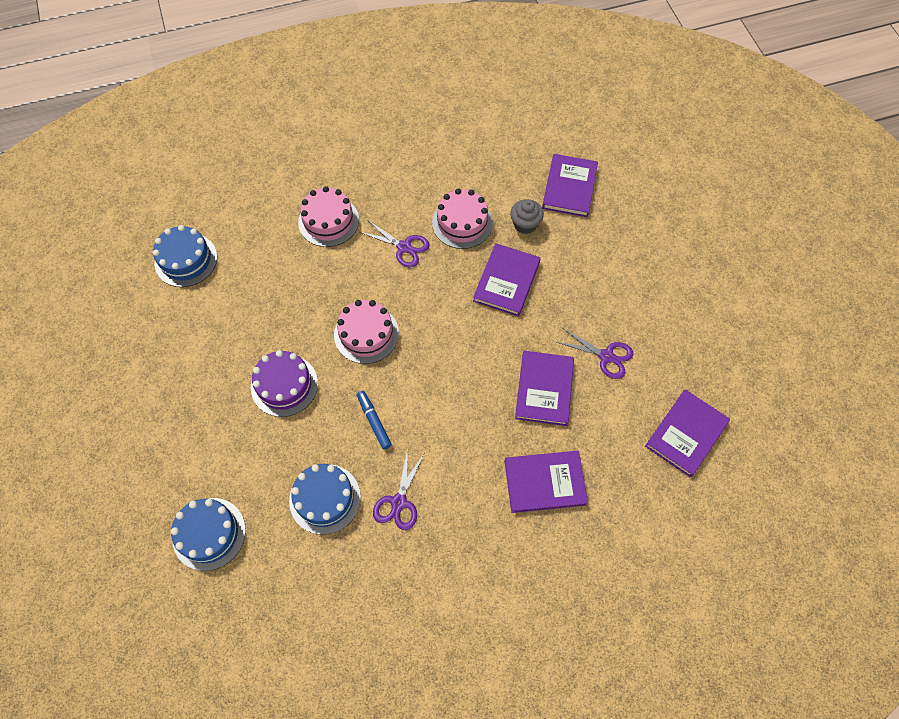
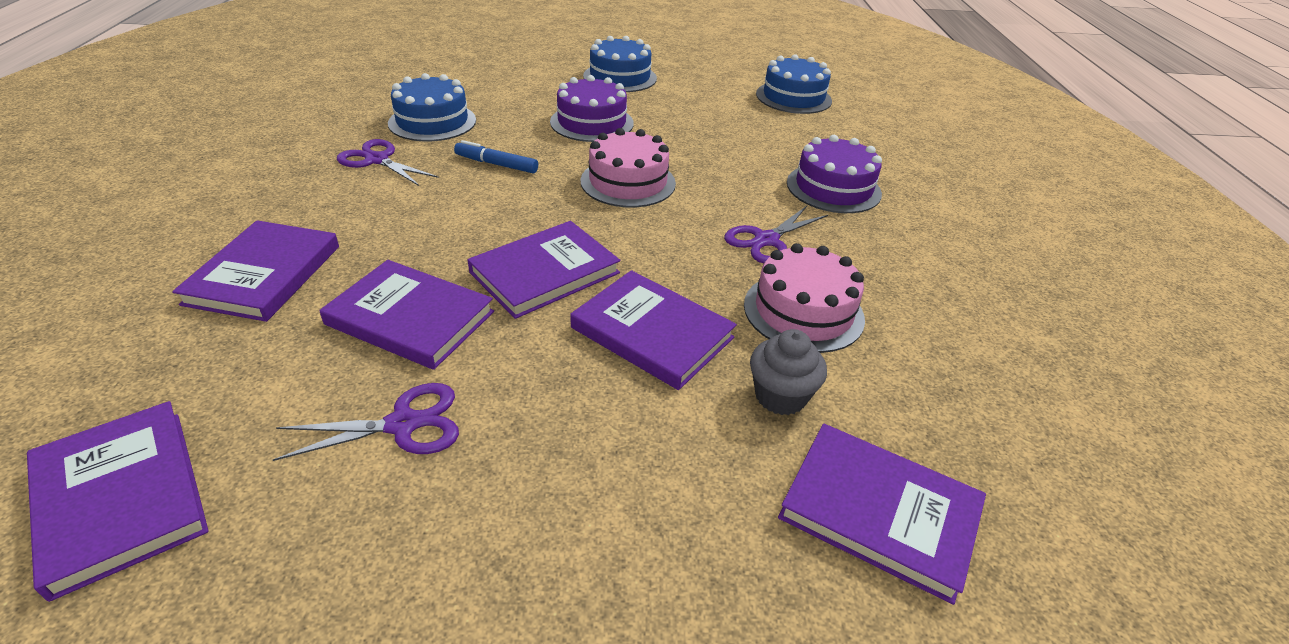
camera: 105 degrees right, 25 degrees down
(209, 533) = (460, 69): blue cake -> blue cake (620, 77)
(328, 221) = (833, 188): pink cake -> purple cake
(374, 421) = (496, 164): blue marker -> blue marker turned 150 degrees counterclockwise
(481, 344) = (545, 273): none -> purple book
(606, 356) = (403, 424): purple scissors -> purple scissors turned 150 degrees counterclockwise

